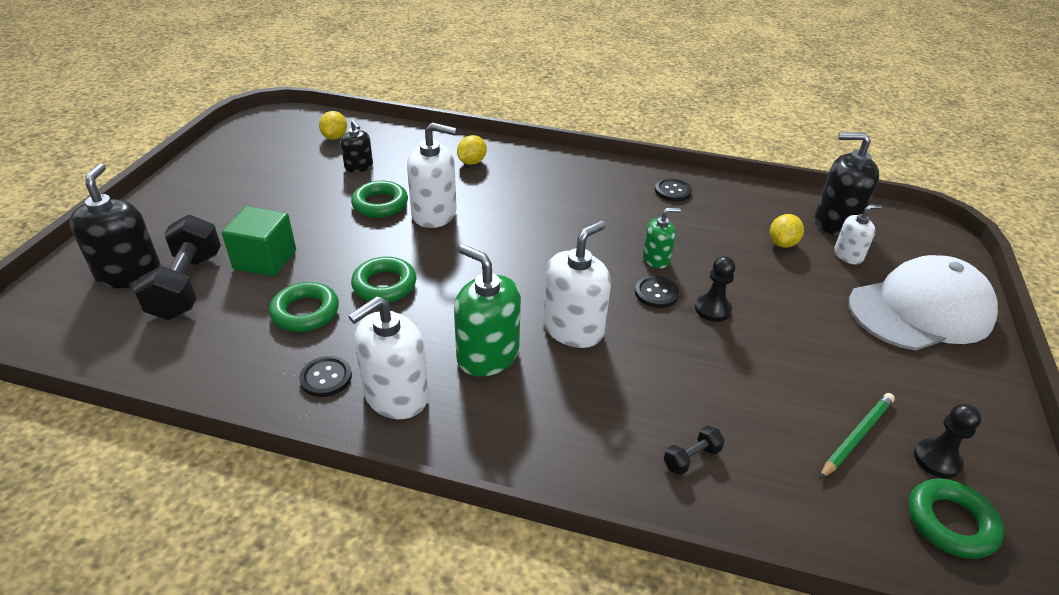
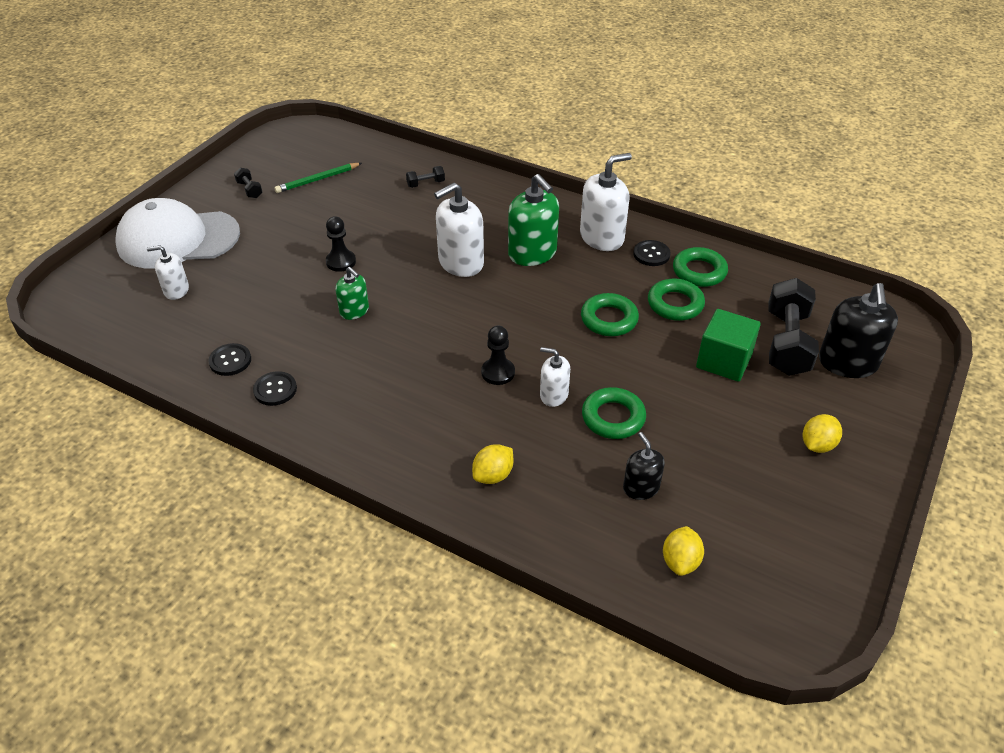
camera: 165 degrees left, 5 degrees up
(434, 214) = (554, 395): white soap dispenser -> white soap dispenser, size x0.57
(656, 259) = (354, 311): green soap dispenser -> green soap dispenser turned 135 degrees counterclockwise
(656, 293) = (377, 280): black button -> black button (230, 361)
(782, 243) = (223, 310): yellow lemon -> yellow lemon (817, 445)
(835, 222) = (145, 325): black soap dispenser -> none
(928, 399) = (249, 190): none -> black dumbbell
(937, 460) = (283, 165): black pawn -> black pawn (498, 372)
(950, 522) = (309, 144): green ring -> green ring (699, 271)

